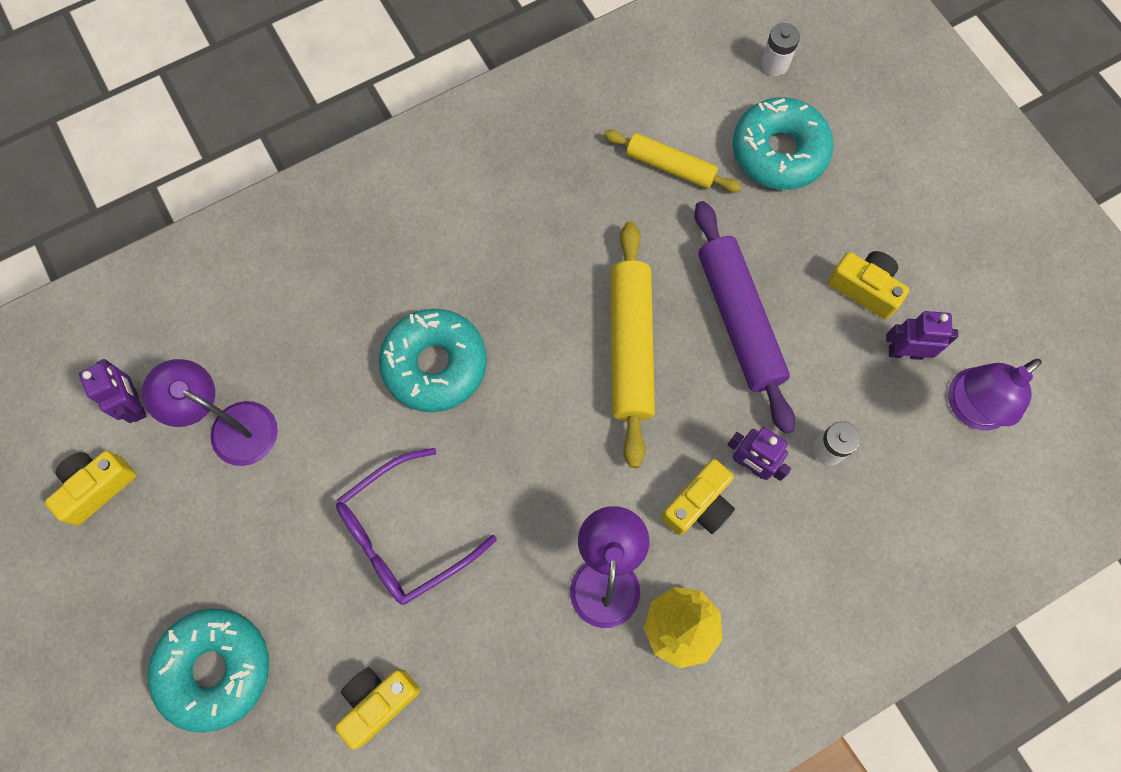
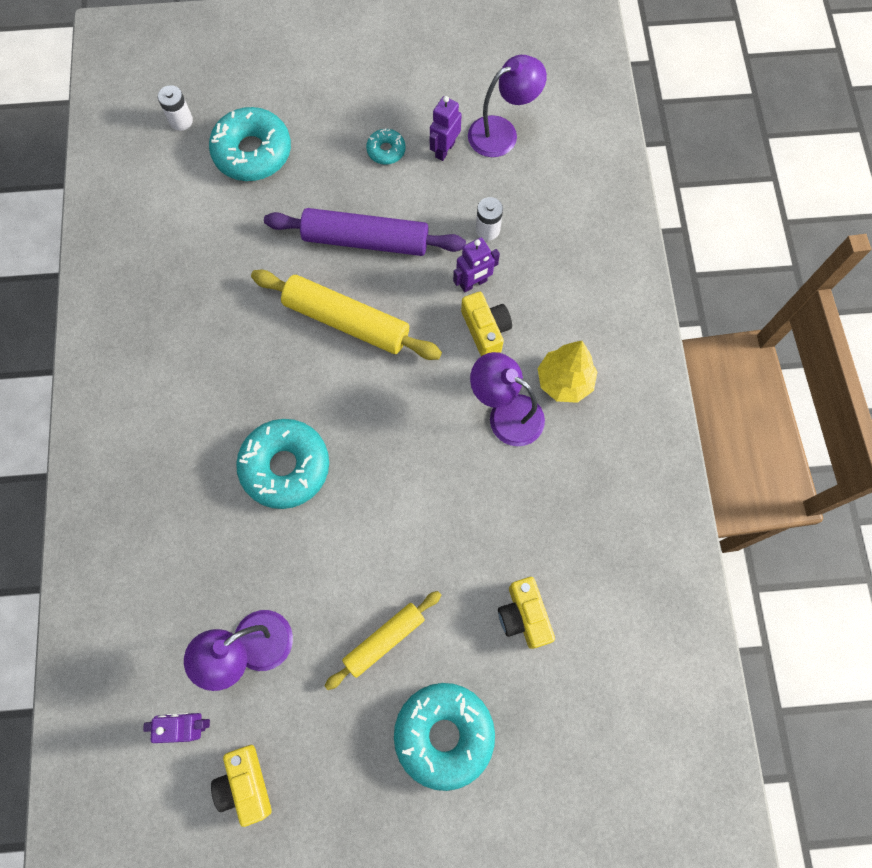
camera: 65 degrees left, 0 degrees up
(405, 535) = (408, 545): purple glasses -> none
(670, 166) = (220, 228): yellow rolling pin -> yellow rolling pin (384, 640)
(864, 288) = (386, 150): yellow camera -> turquoise donut
(969, 408) = (502, 132): purple lamp -> purple lamp turned 105 degrees counterclockwise

